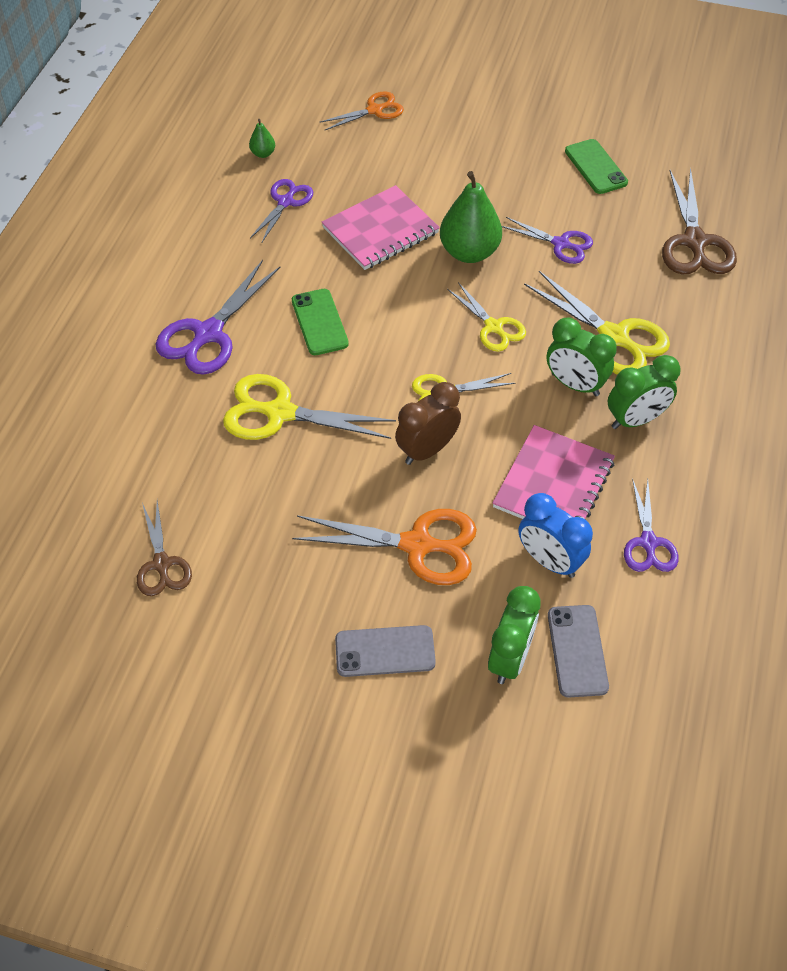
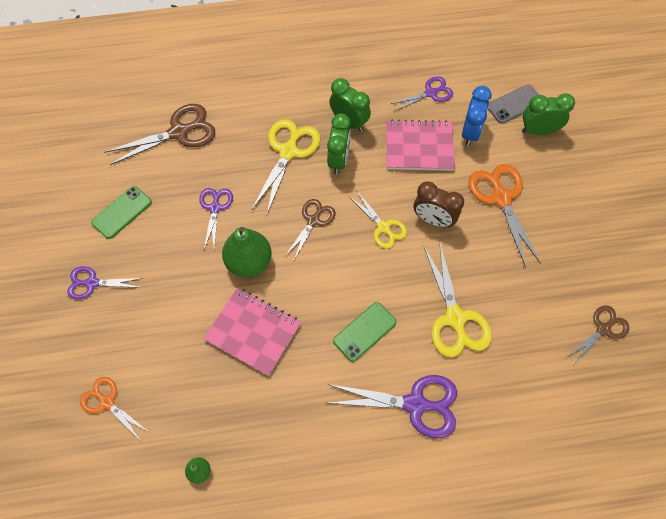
camera: 115 degrees left, 10 degrees up
(285, 202) = (251, 420): purple scissors -> purple scissors (92, 283)
(385, 651) = (574, 187): grey phone -> none
(493, 327) = (313, 221): yellow scissors -> brown scissors

